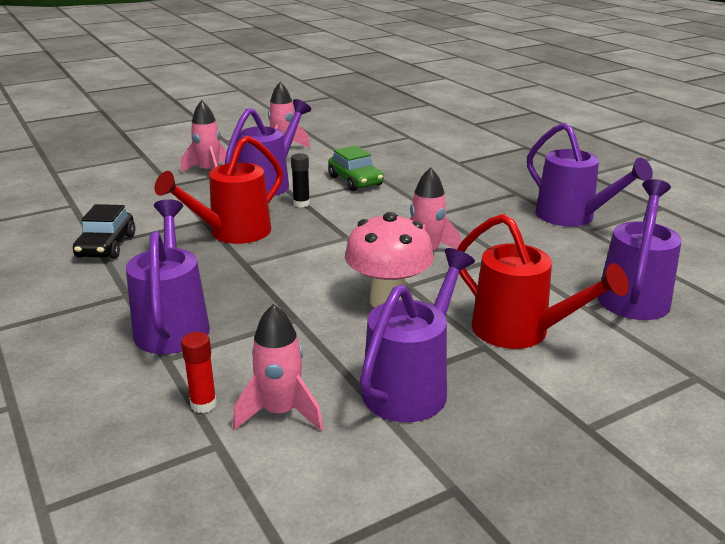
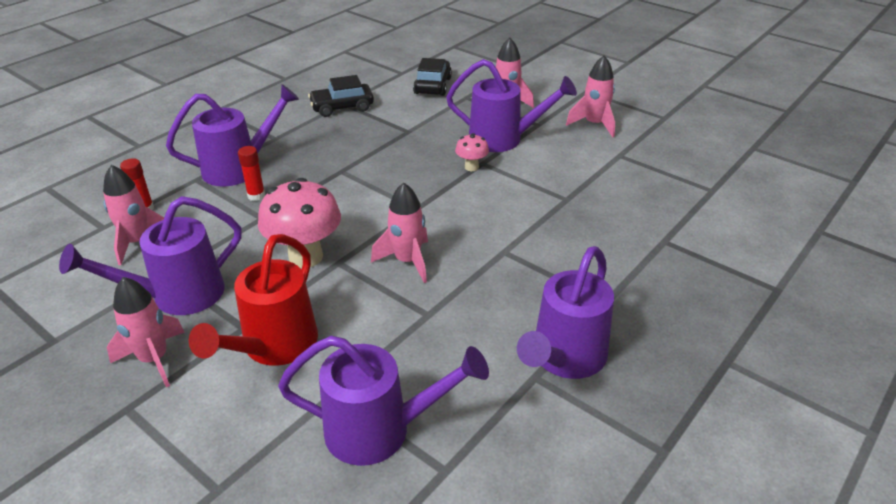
camera: 70 degrees right, 10 degrees up
(125, 195) = (432, 86): none -> black car
(232, 233) = (391, 150): red watering can -> none
(248, 318) = (256, 196): none -> red glue stick
(301, 204) = (471, 167): black glue stick -> pink mushroom
(355, 181) = (549, 183): green car -> none
(412, 386) = (177, 296): purple watering can -> purple watering can turned 135 degrees clockwise
(515, 406) = (154, 359): none -> pink rocket

